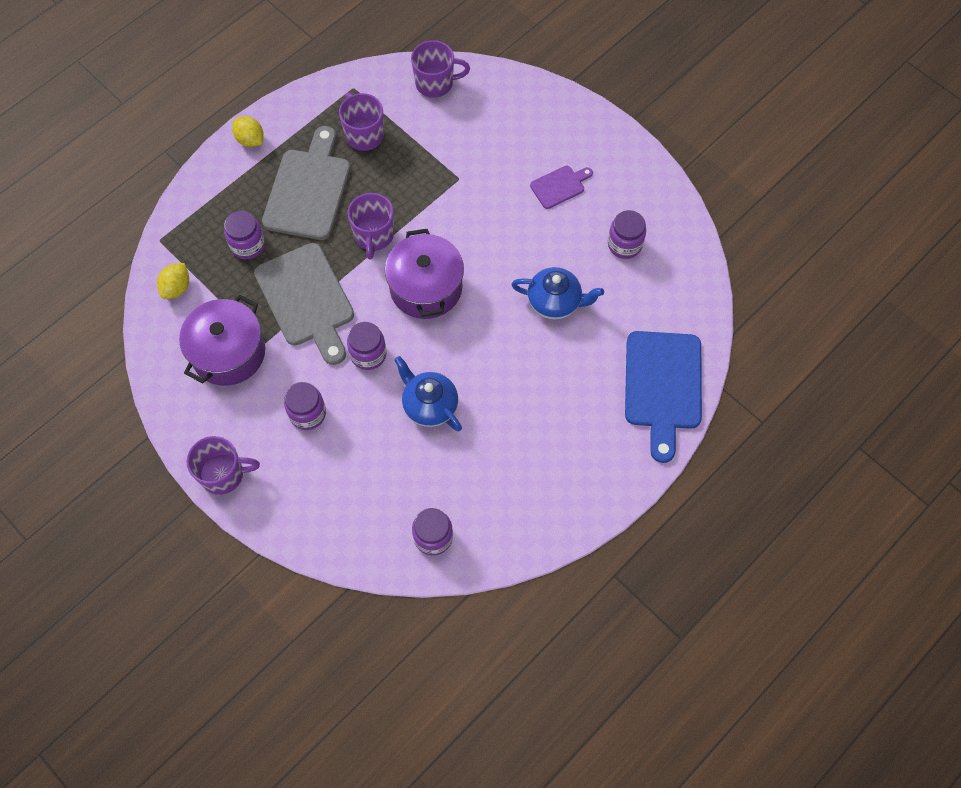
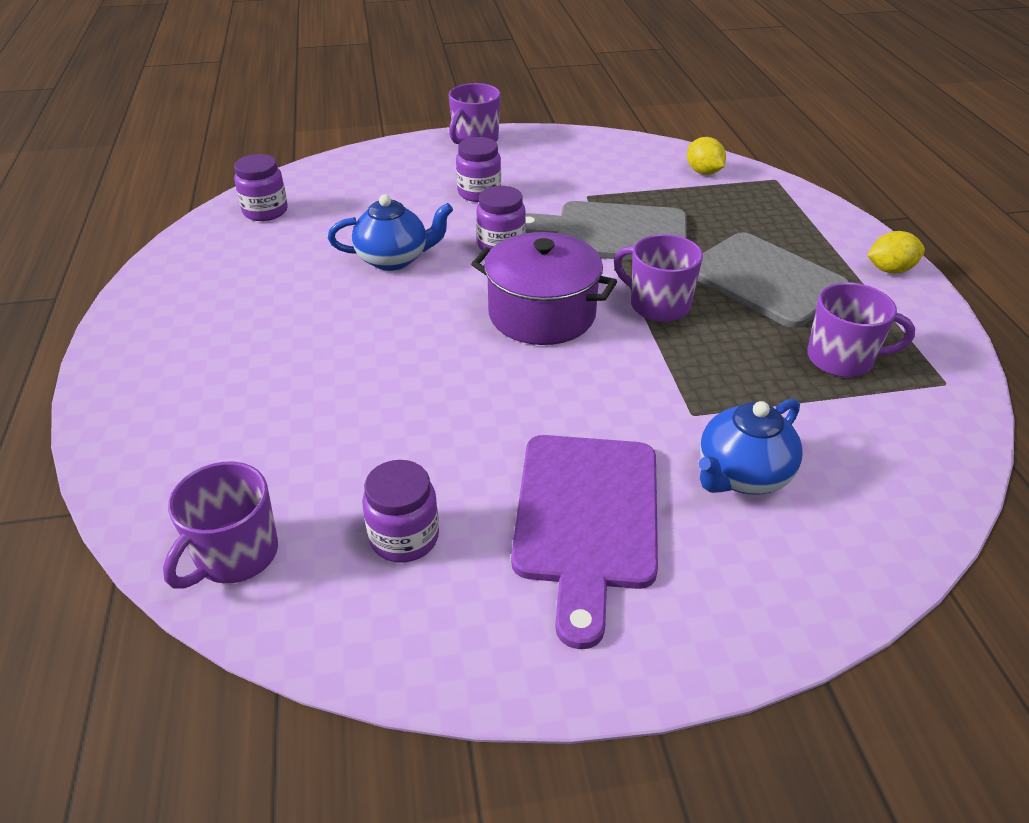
camera: 125 degrees right, 25 degrees down
(228, 352) = (597, 176): purple pot -> none
(248, 245) = (723, 222): purple jar -> none
(435, 83) = (914, 473): purple mug -> purple mug (235, 555)
(555, 302) = (399, 410): blue teapot -> blue teapot (742, 475)
(559, 186) = (586, 518): purple cutting board -> purple cutting board, size x2.01
(662, 386) = (160, 446): blue cutting board -> none

